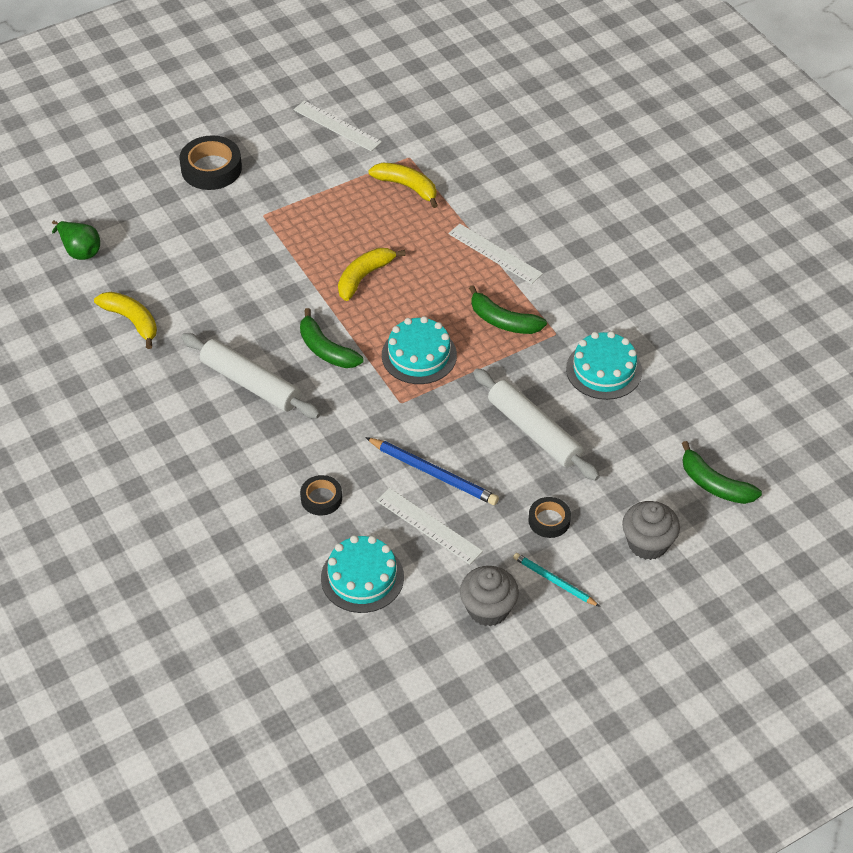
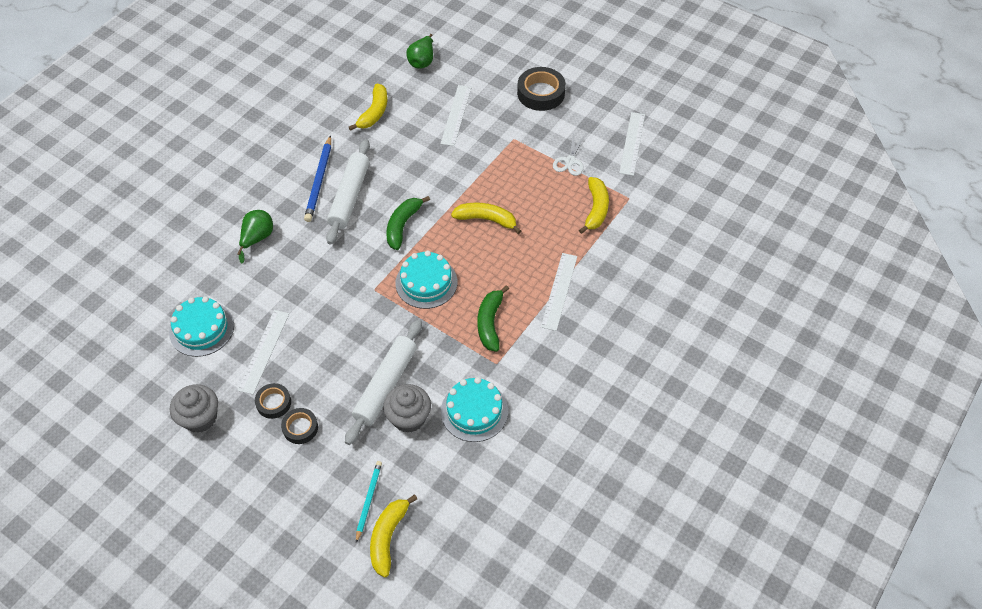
camera: 65 degrees right, 5 degrees up
(191, 250) = (456, 115): none -> white ruler
(258, 488) = (257, 238): none -> green pear
(321, 498) = (263, 277): black tape -> black tape (273, 403)
(328, 182) = (570, 161): none -> white scissors
(433, 473) = (315, 335): blue pencil -> blue pencil (319, 181)
(554, 581) = (242, 453): turquoise pencil -> turquoise pencil (368, 500)
(648, 543) = (304, 507): grey cupcake -> grey cupcake (409, 418)
(714, 484) = (388, 537): green banana -> yellow banana

